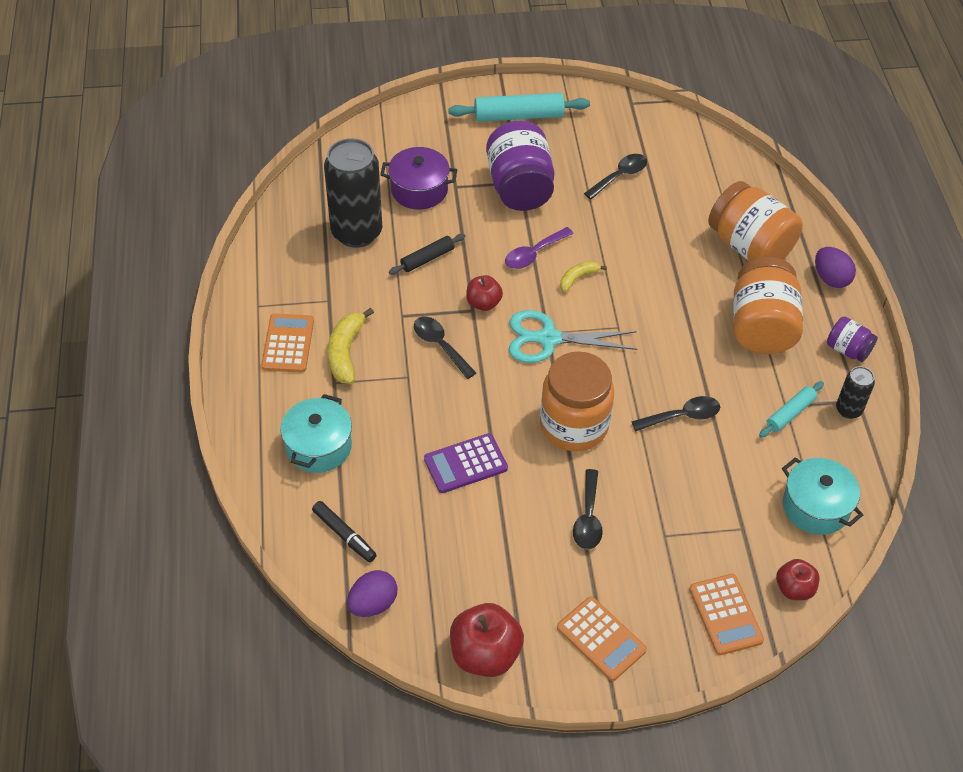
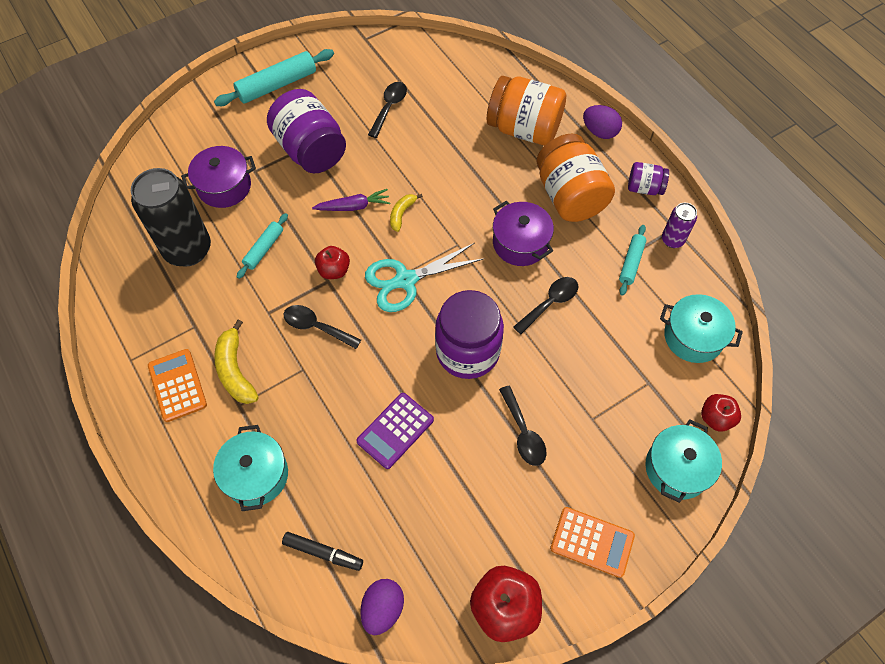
camera: 25 degrees left, 10 degrees up
(427, 259) = (264, 249): black rolling pin -> turquoise rolling pin
(534, 254) = (354, 206): purple spoon -> purple carrot
(574, 425) = (467, 351): orange jar -> purple jar
(683, 350) = (520, 243): none -> purple pot
(725, 615) = (677, 468): orange calculator -> turquoise pot
(848, 410) = (672, 240): black can -> purple can

